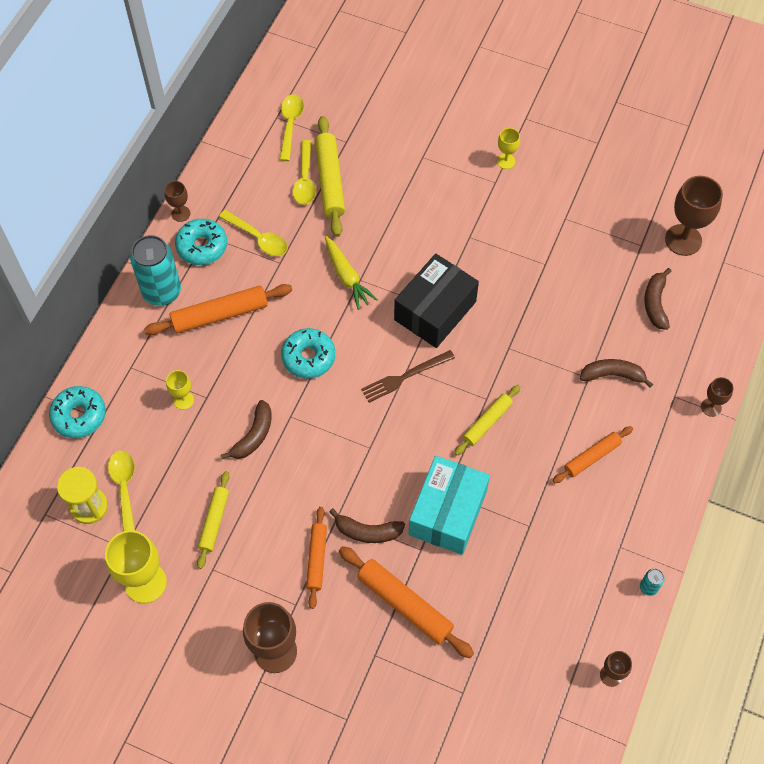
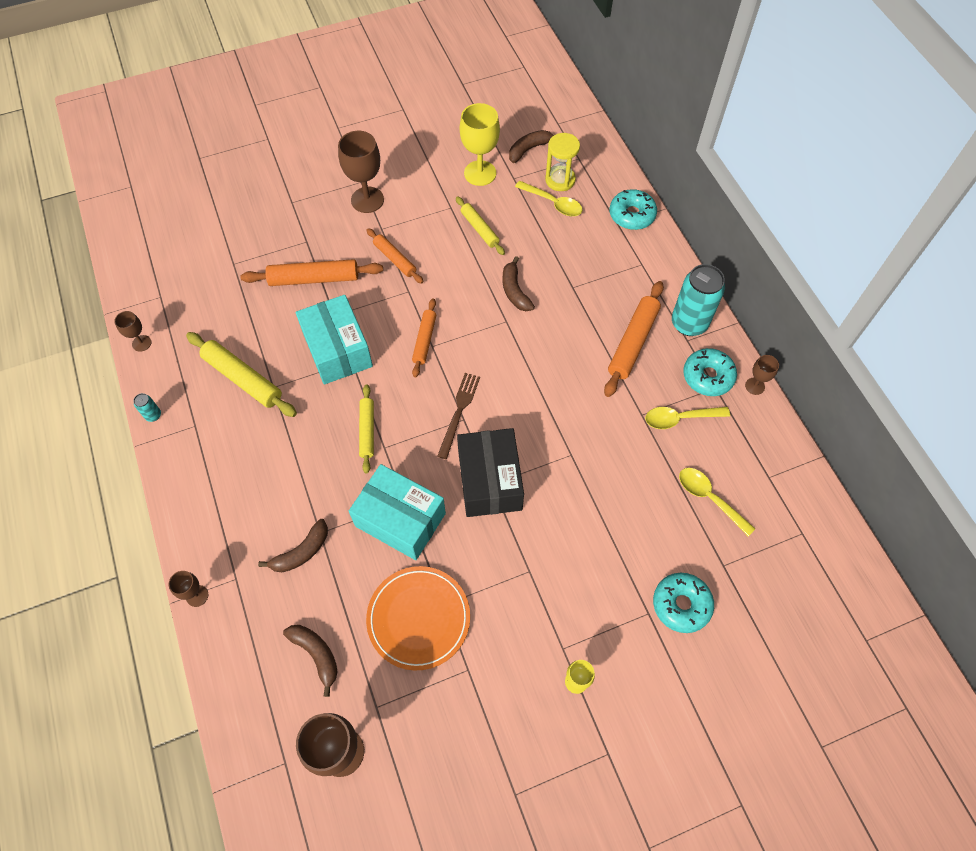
camera: 135 degrees right, 0 degrees up
(183, 400) = (584, 274): yellow goblet -> none
(290, 125) = (783, 537): yellow spoon -> none
(308, 357) = (540, 367): turquoise donut -> turquoise donut (681, 605)
(330, 181) = (690, 515): yellow rolling pin -> yellow rolling pin (243, 379)
(347, 277) = (583, 448): yellow carrot -> none
(367, 531) = (379, 297): brown banana -> brown banana (529, 149)
(523, 338) = (400, 519): none -> turquoise box
(569, 269) = (418, 618): none -> orange plate
(592, 457) = (266, 471): orange rolling pin -> orange rolling pin (424, 340)

